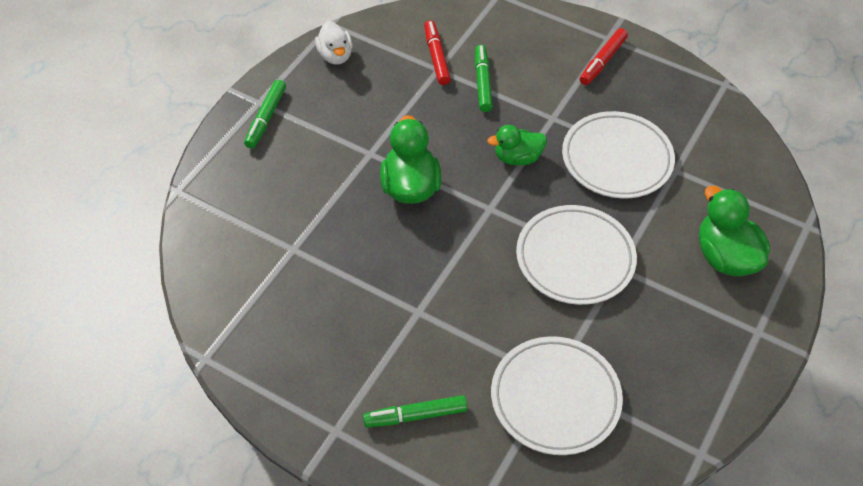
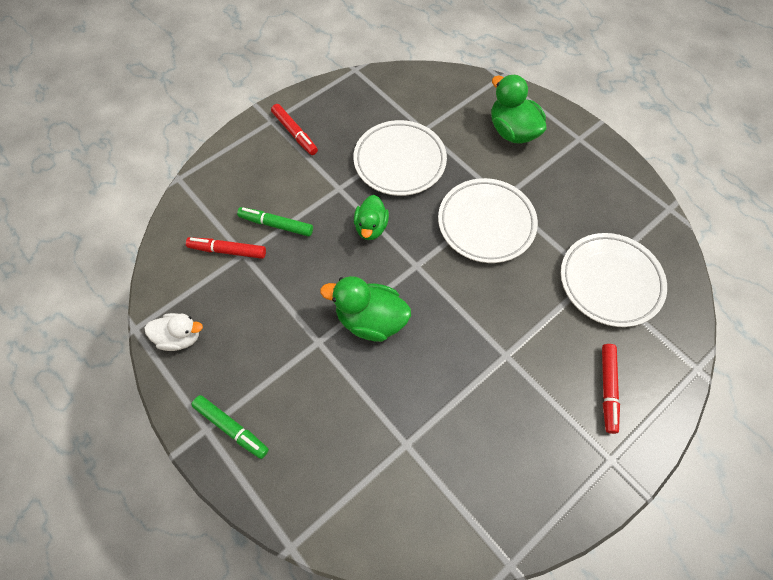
camera: 70 degrees left, 10 degrees up
(415, 416) = (607, 389): green marker -> red marker
(725, 257) = (512, 131): green duck -> green duck turned 60 degrees clockwise

